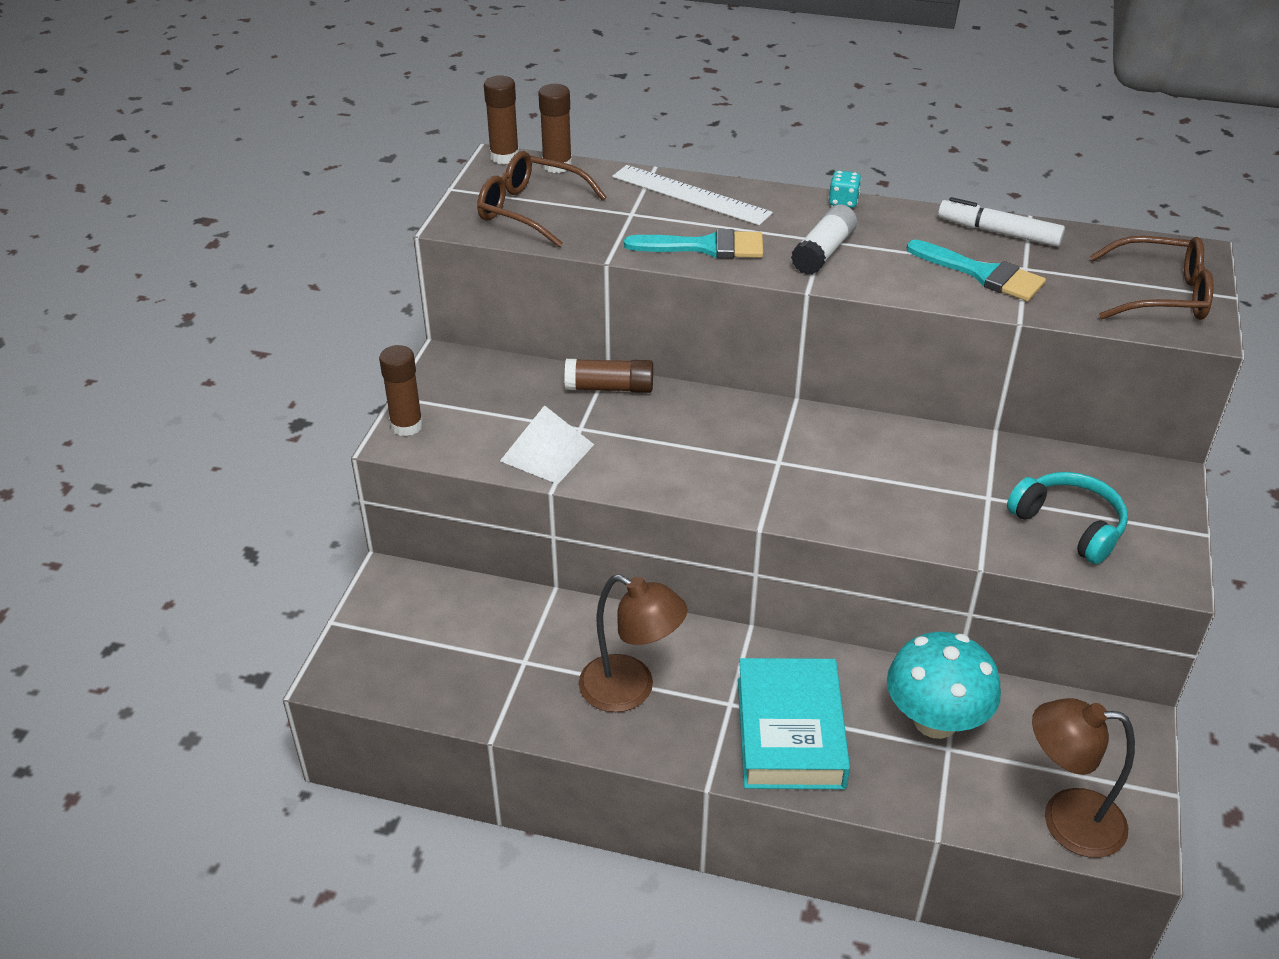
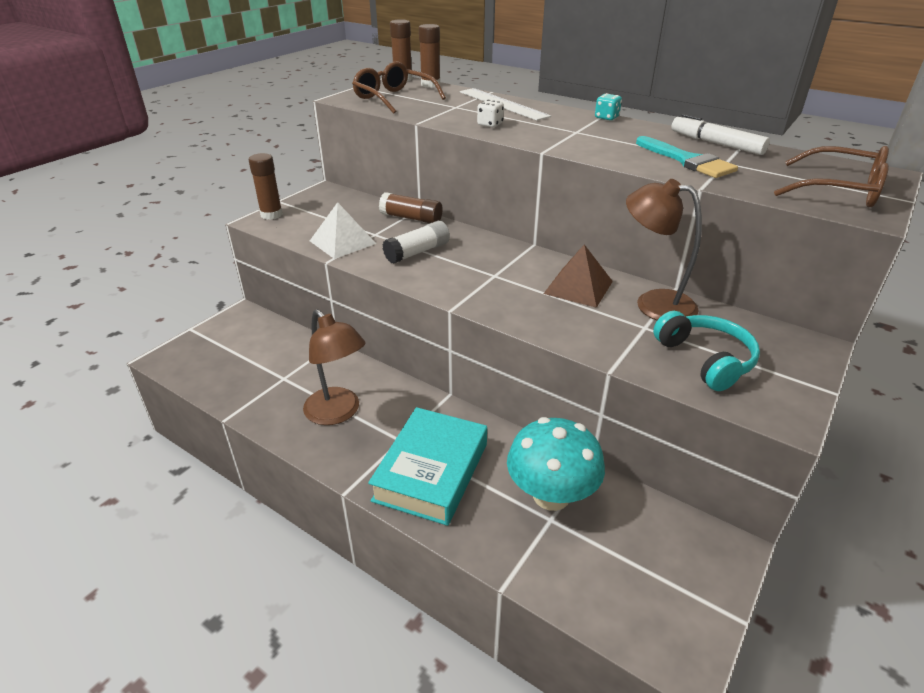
camera: 20 degrees right, 5 degrees down
(705, 247) = (490, 124): turquoise brush -> white dice
(823, 252) = (571, 136): white glue stick -> white glue stick (417, 252)
(887, 456) = (578, 287): none -> brown pyramid
(1066, 820) = (626, 611): brown lamp -> brown lamp (653, 303)

